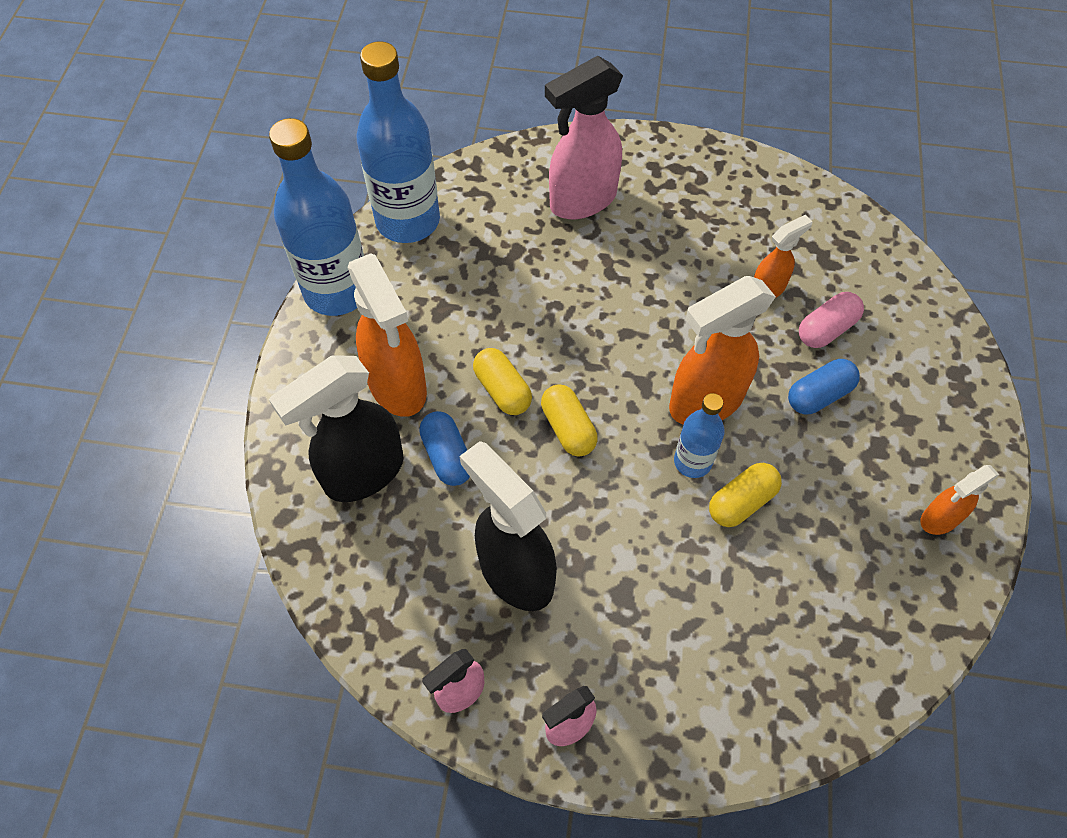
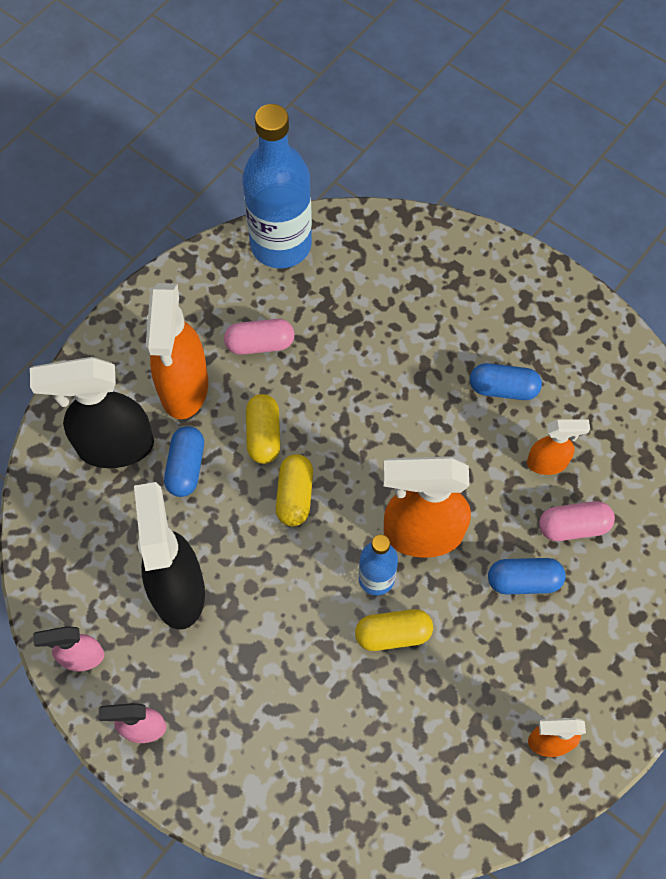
camera: 30 degrees right, 5 degrees up
(337, 291) = (186, 280): blue bottle -> none
(445, 313) = (260, 344): none -> pink capsule
(582, 201) = (439, 298): pink spray bottle -> none
(688, 247) = (503, 388): none -> blue capsule

